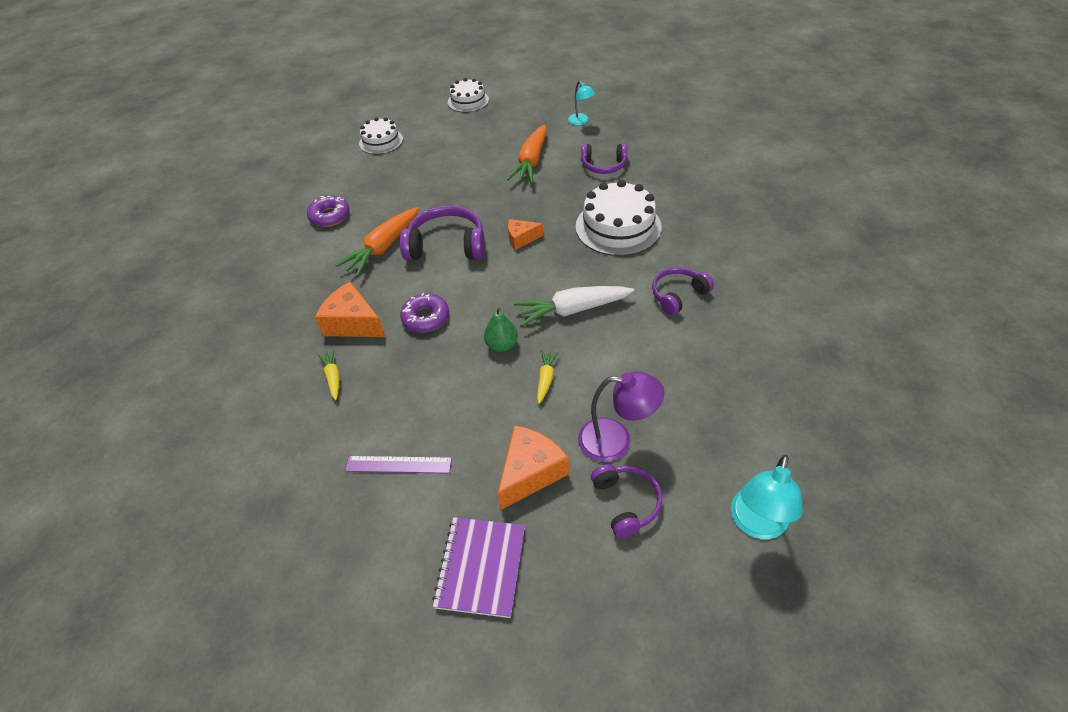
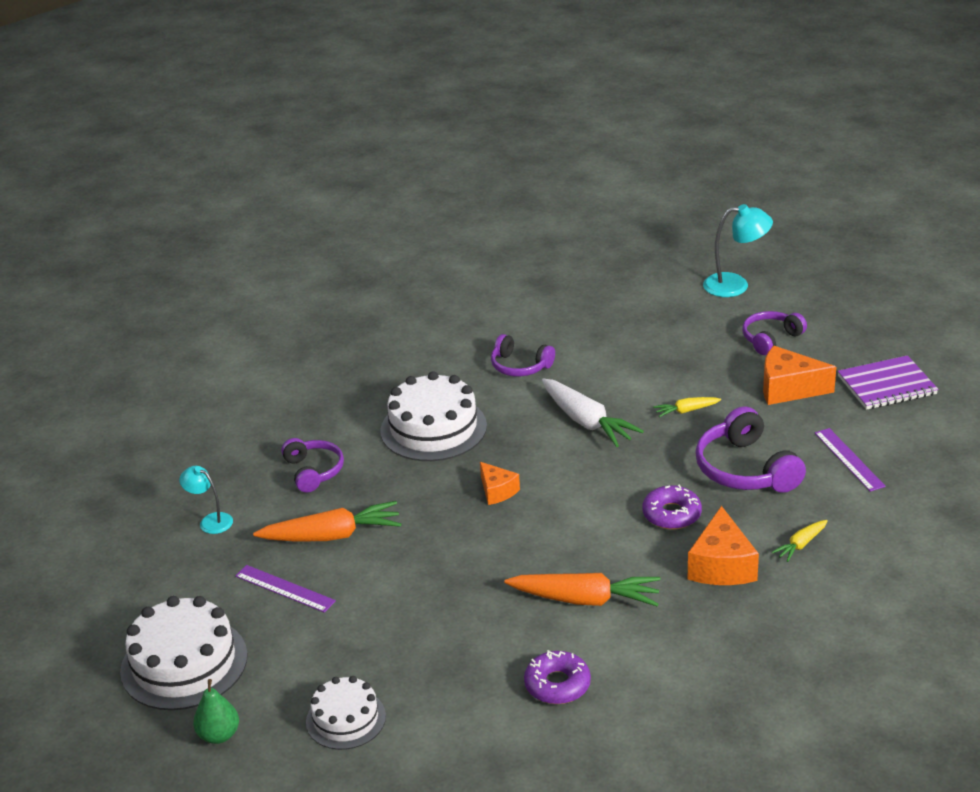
camera: 115 degrees left, 15 degrees down
(446, 245) = (546, 546): purple headphones -> purple headphones (745, 469)
(468, 101) = (184, 663): white cake -> white cake, size x1.65
(498, 138) = (285, 588): none -> purple ruler
(502, 345) = (667, 450): green pear -> green pear (219, 735)
(581, 122) = (210, 521): turquoise lamp -> turquoise lamp turned 90 degrees counterclockwise
(616, 440) = (719, 357): purple lamp -> none

